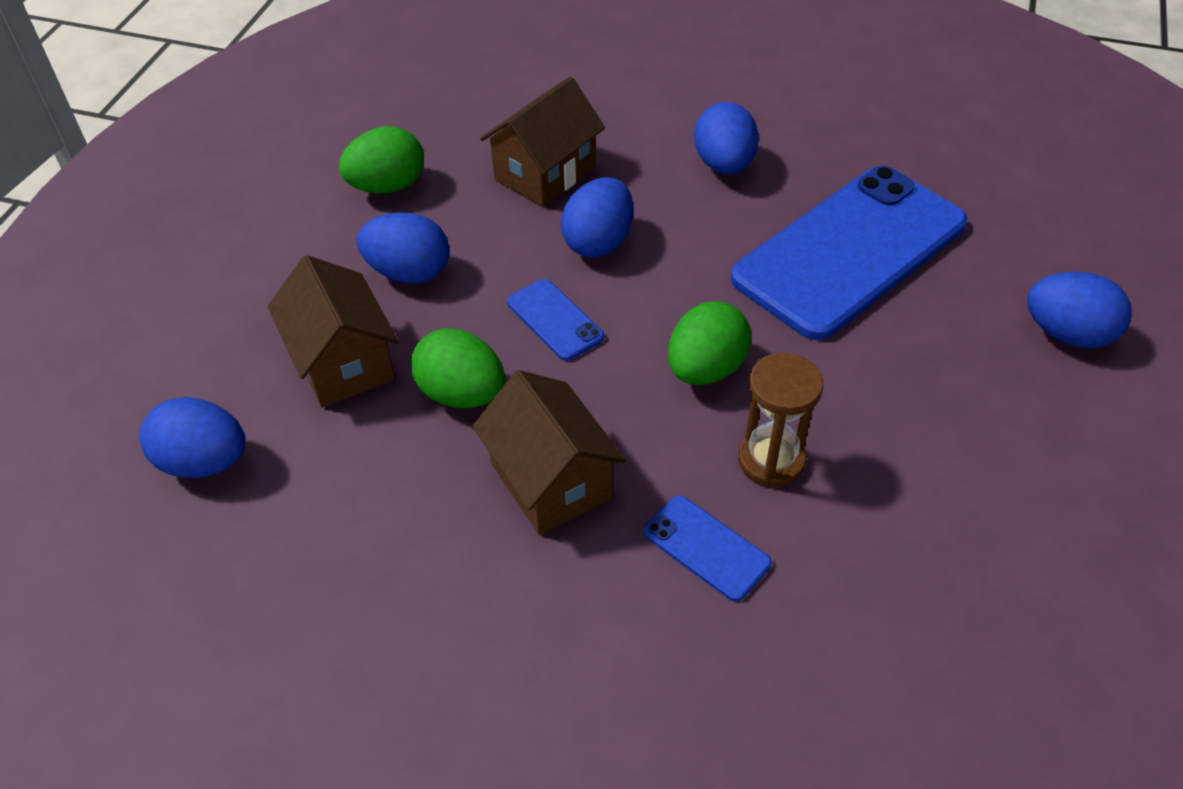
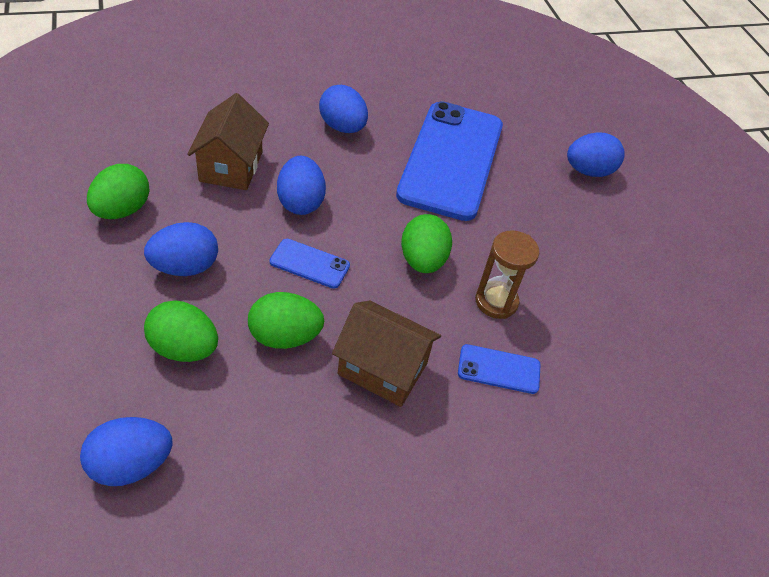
camera: 40 degrees left, 0 degrees up
(343, 362) = (184, 348): brown house -> green egg

